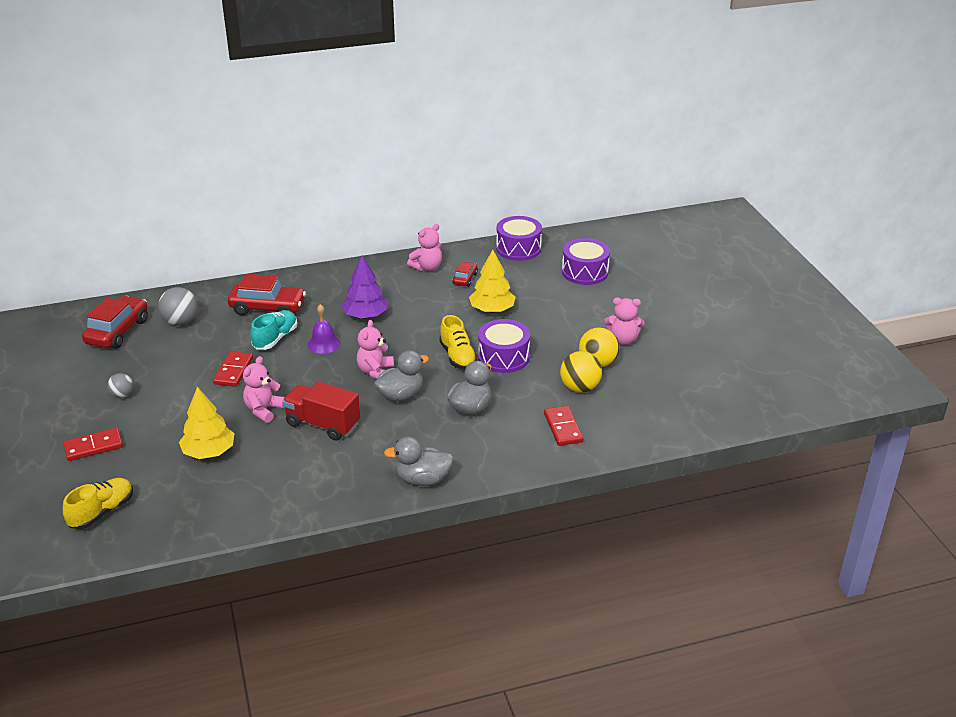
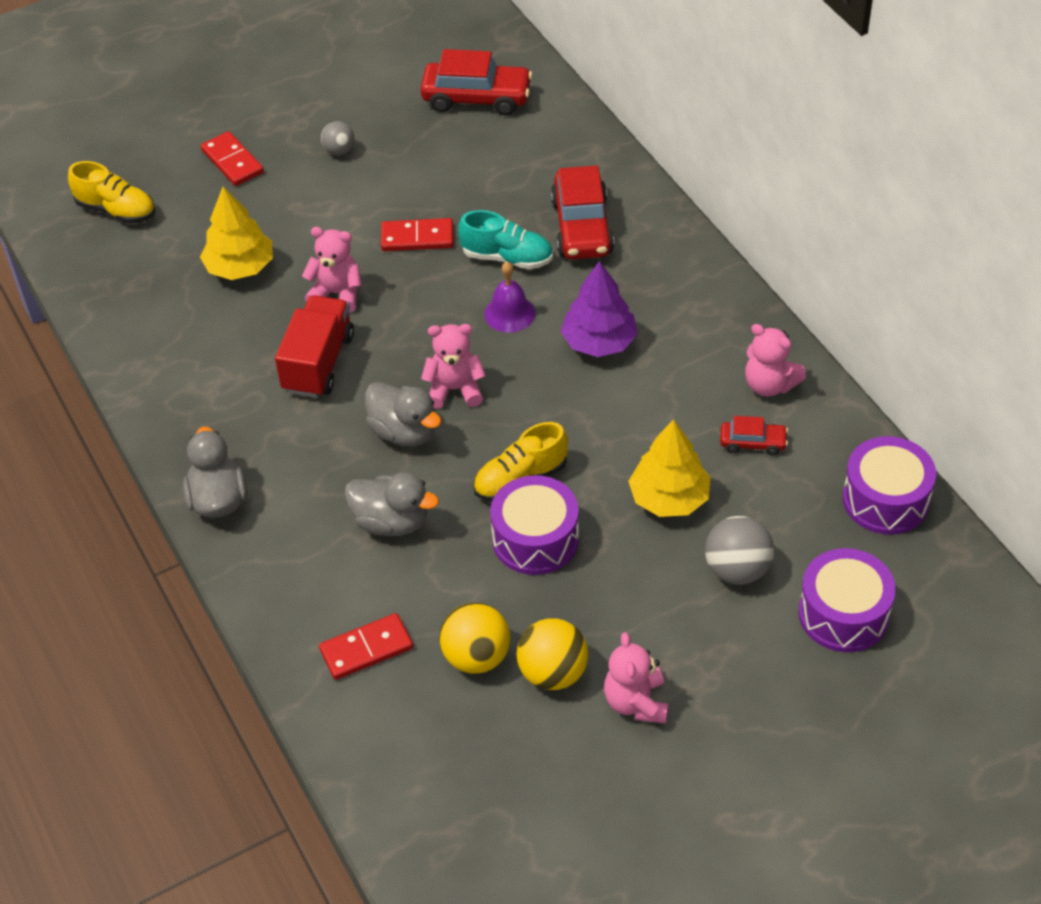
camera: 80 degrees right, 15 degrees up
(180, 322) = (518, 149): grey ball -> grey ball (737, 570)

